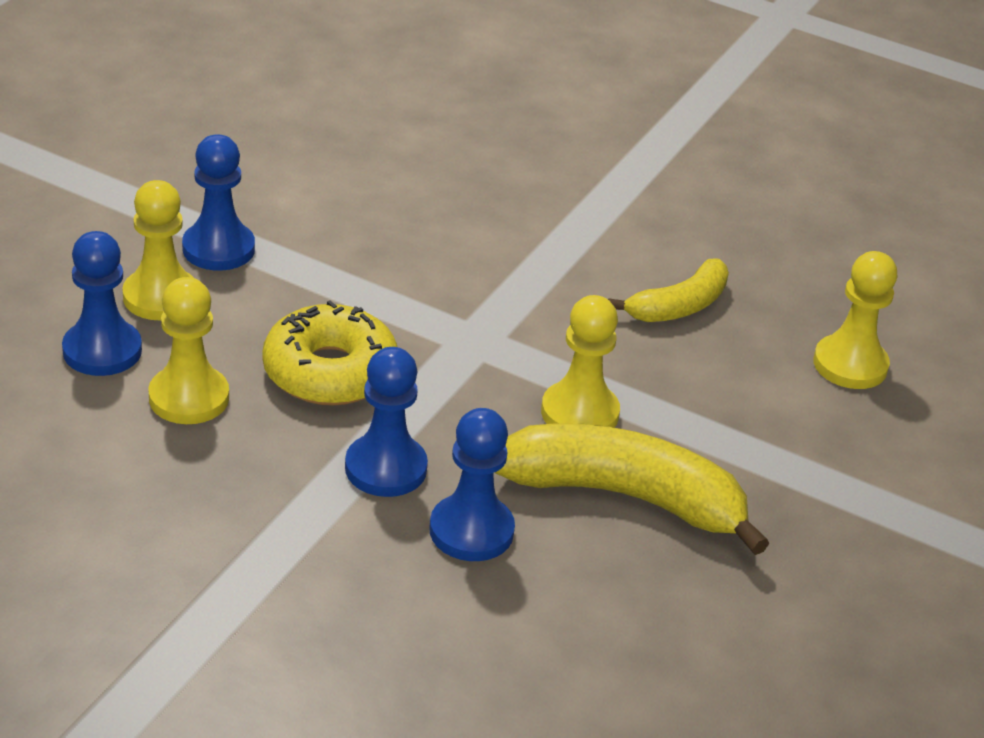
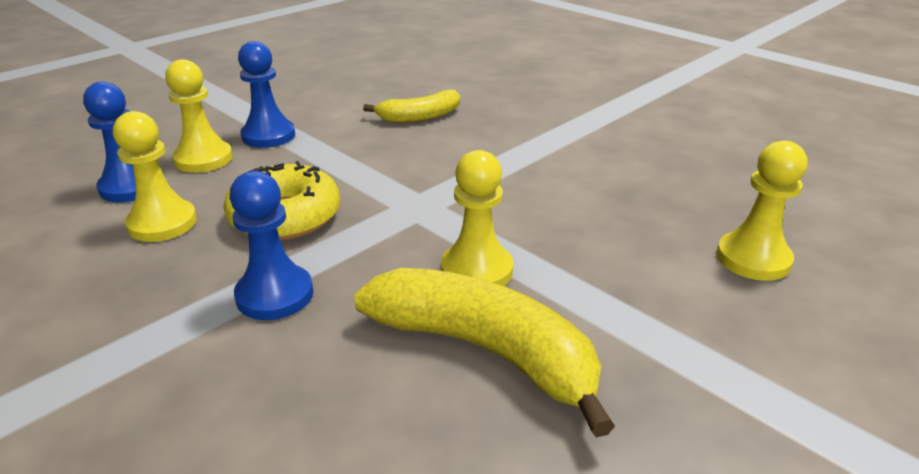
camera: 20 degrees right, 5 degrees down
(471, 531) = (313, 363): blue pawn -> none
(678, 306) = (602, 199): yellow banana -> yellow banana (419, 117)

